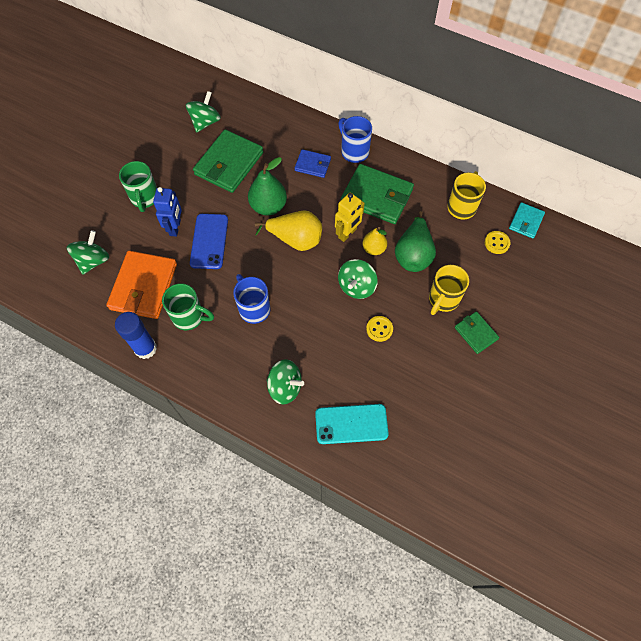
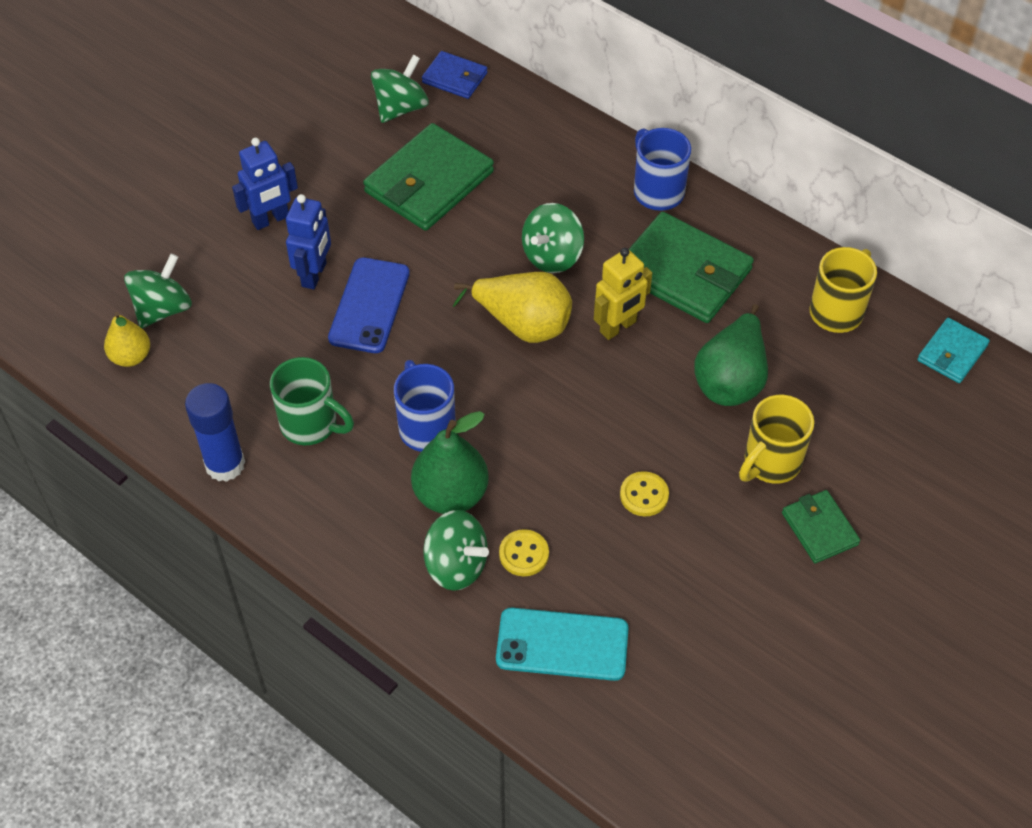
camera: 10 degrees right, 10 degrees down
(144, 286) = (241, 363): orange wallet -> none
(145, 198) = (271, 220): green mug -> blue robot
(268, 206) = (485, 262): green pear -> green pear (451, 495)
(312, 165) = (578, 204): blue wallet -> blue wallet (454, 78)
(356, 286) = (617, 418): green spinning top -> green spinning top (552, 256)
(374, 249) = (661, 359): yellow pear -> yellow pear (131, 357)
(497, 243) = (889, 382): yellow button -> yellow button (524, 554)

